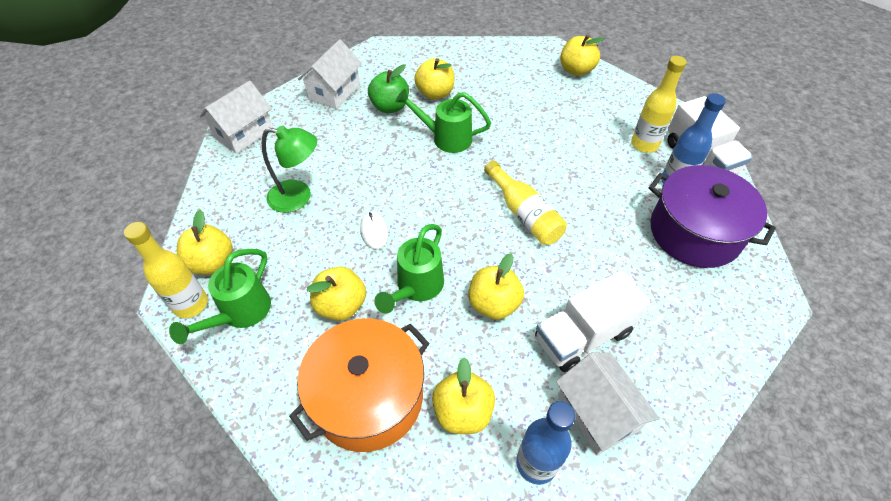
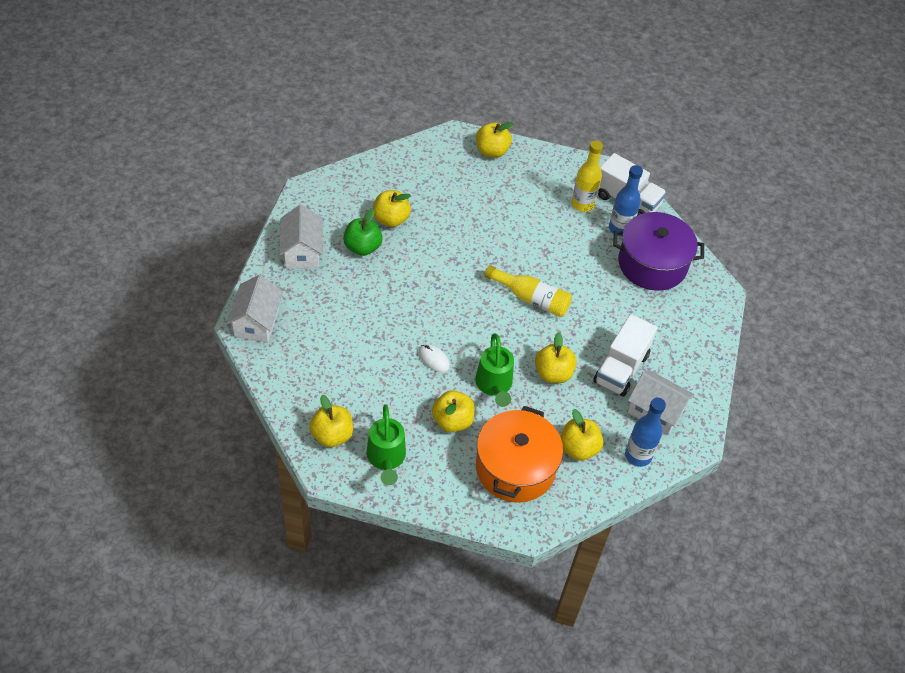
camera: 35 degrees left, 0 degrees up
(191, 304) = (344, 470): yellow bottle -> none
(298, 197) = (353, 357): green lamp -> none
(446, 138) = (430, 258): green watering can -> none

